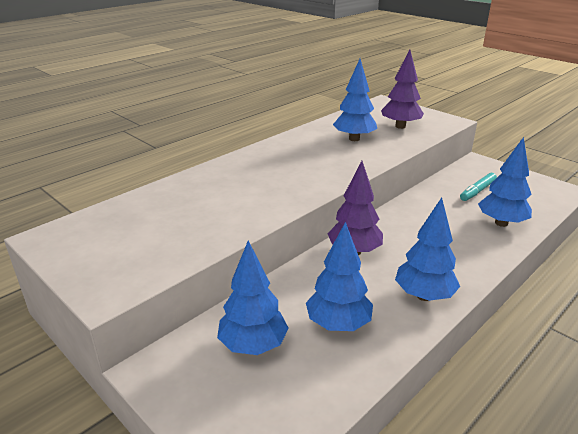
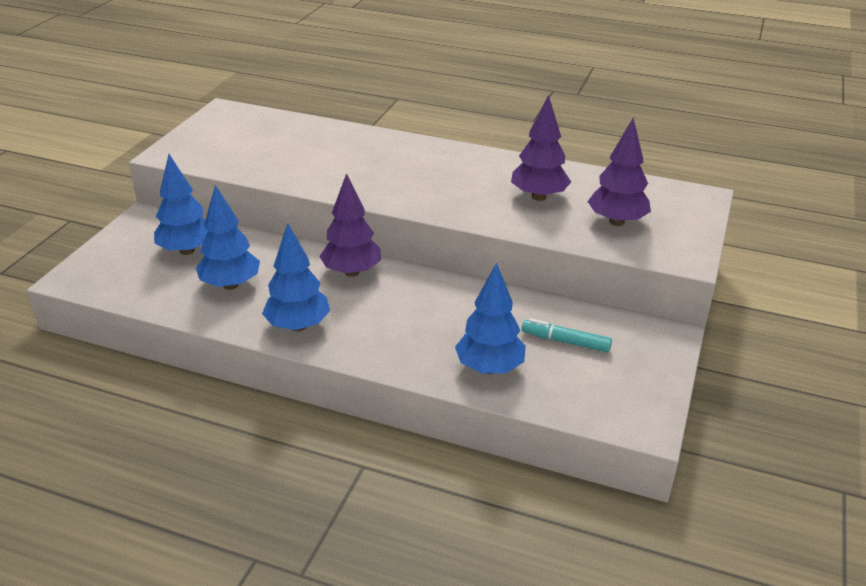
camera: 65 degrees right, 5 degrees up
(354, 139) = (539, 197): blue tree -> purple tree

